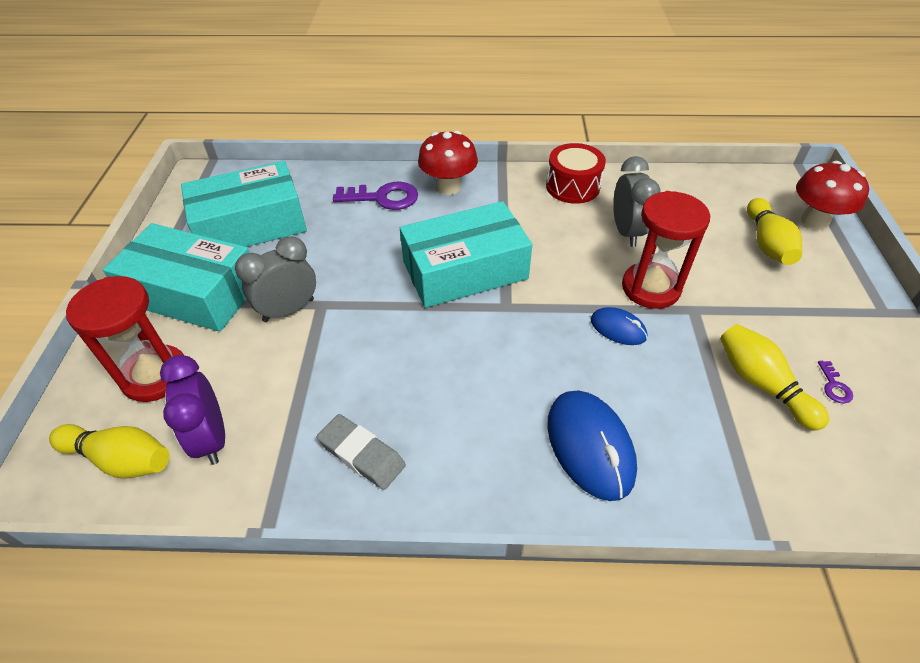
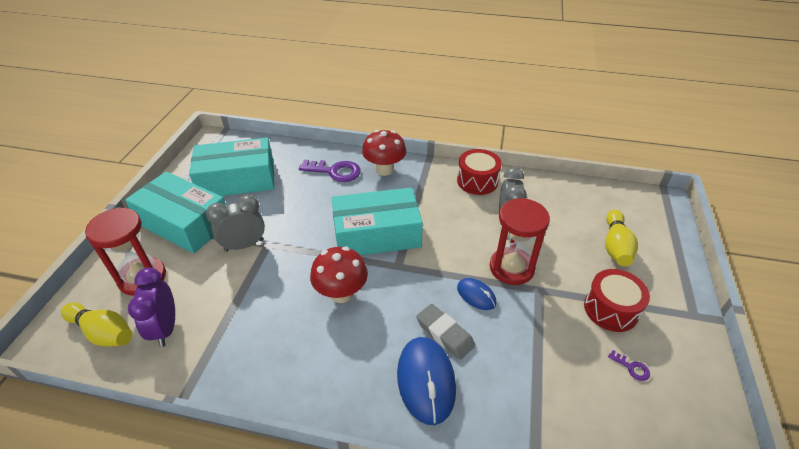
camera: 10 degrees right, 5 degrees down
(361, 454) = (262, 358): grey eraser -> grey eraser (444, 334)
(761, 384) = (573, 356): yellow bowling pin -> none
(786, 320) = (610, 309): none -> red drum
(814, 221) = (661, 233): red mushroom -> red mushroom (341, 293)
(834, 386) = (631, 367): purple key -> purple key turned 60 degrees counterclockwise

